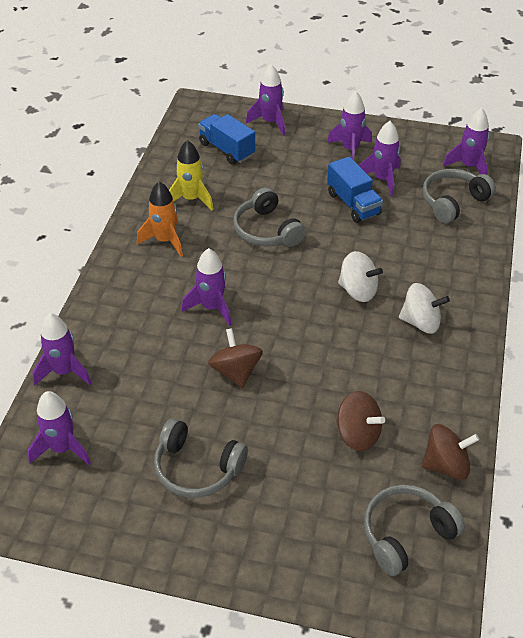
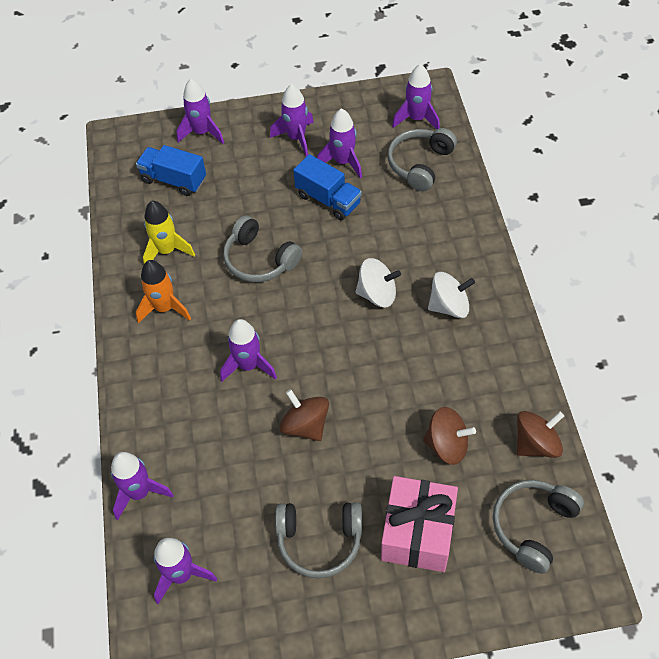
camera: 20 degrees left, 10 degrees up
(291, 497) = (418, 533): none -> pink gift

